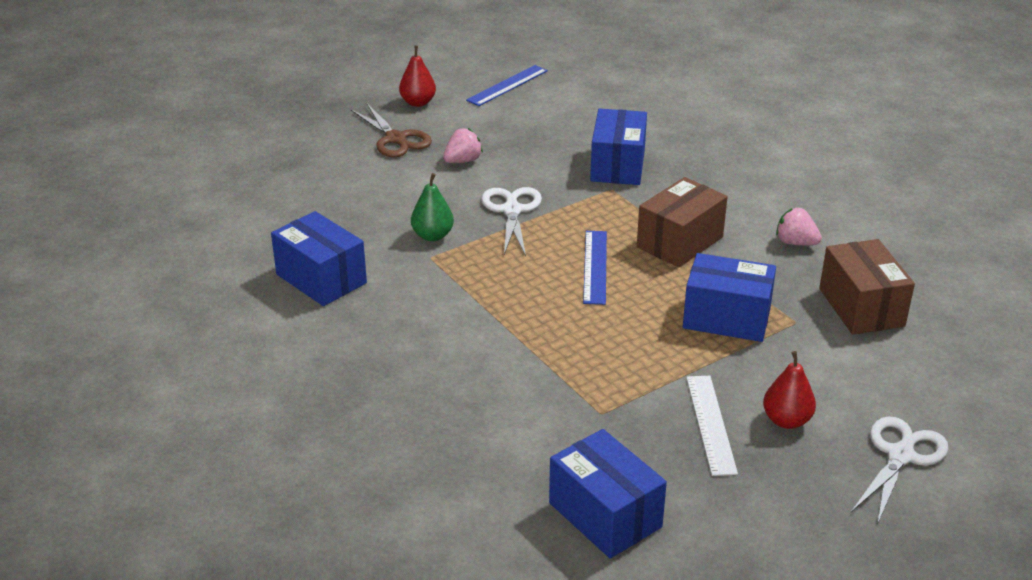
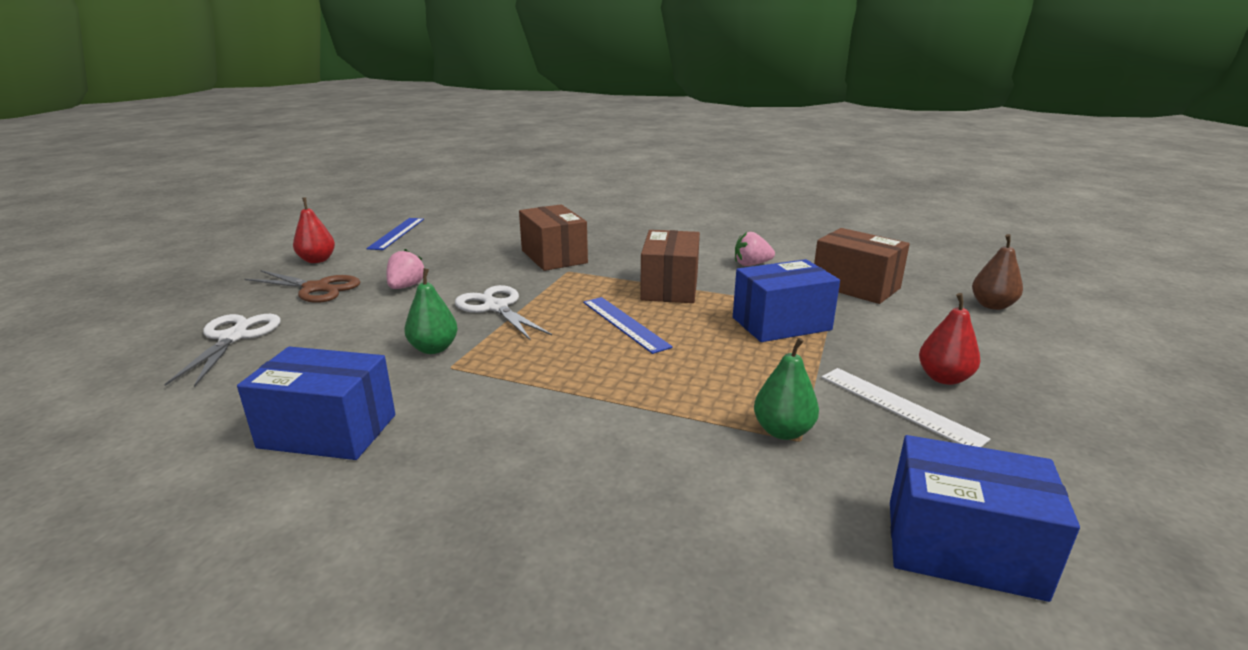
camera: 35 degrees left, 10 degrees down
(598, 402) = (783, 431): none -> green pear
(617, 166) = (553, 256): blue box -> brown box
(900, 456) = (1053, 369): white scissors -> white scissors (233, 337)
(967, 381) = (992, 305): none -> brown pear

